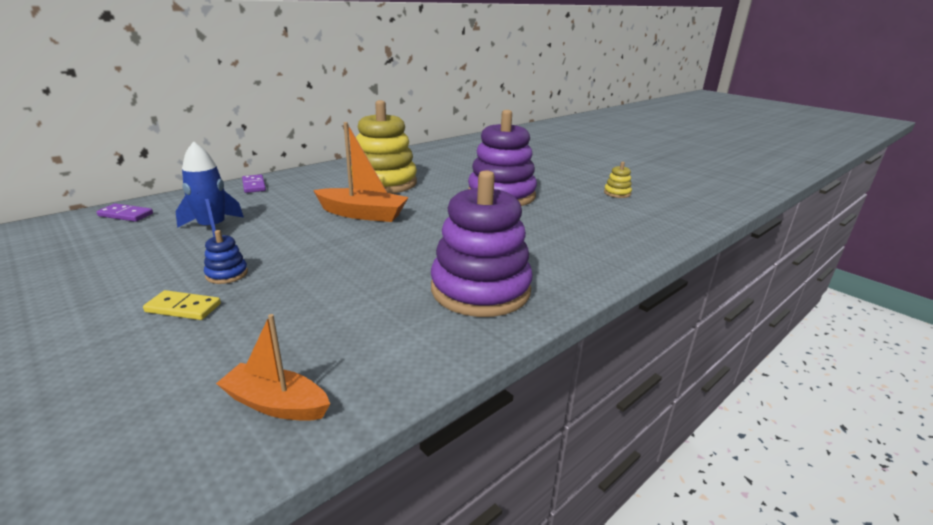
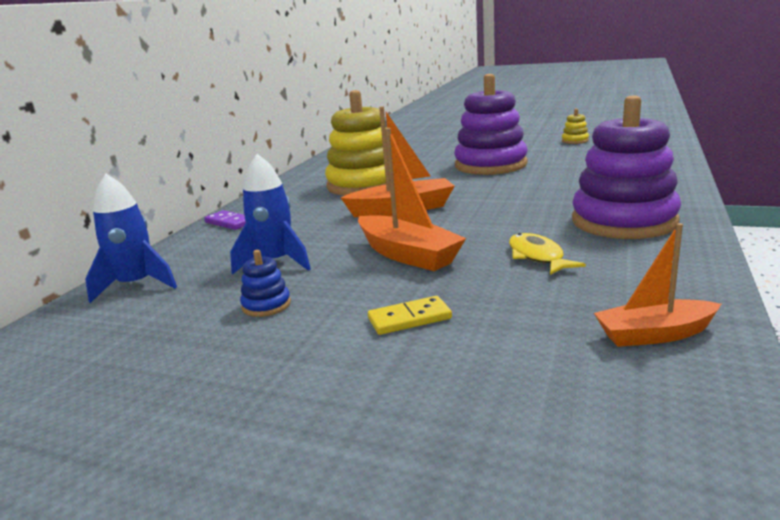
camera: 25 degrees left, 5 degrees down
(126, 215) = (136, 285): purple domino -> blue rocket
(227, 274) = (386, 285): blue stacking toy -> blue stacking toy (266, 305)
(286, 255) = (408, 255): none -> orange boat
(354, 294) = (537, 257): none -> yellow fish

